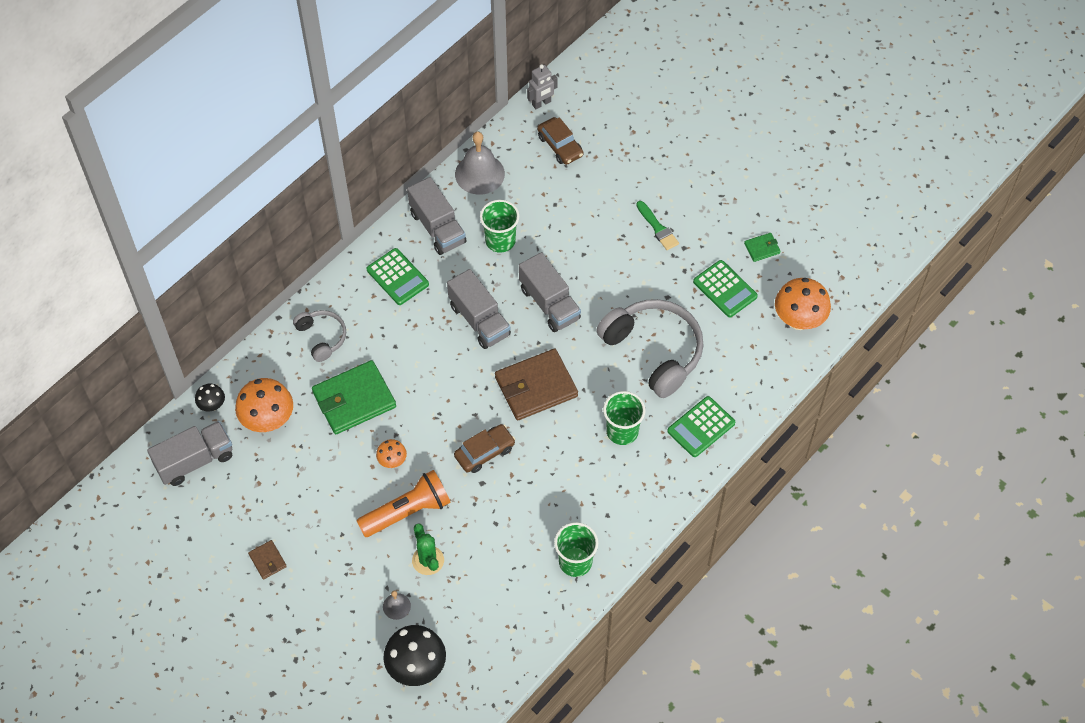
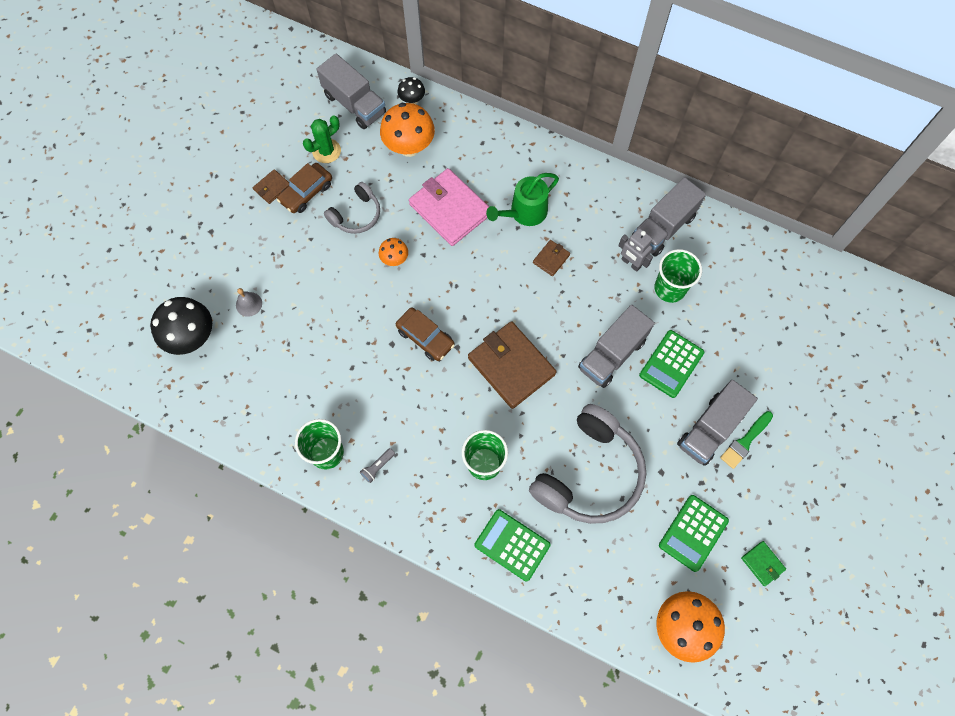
camera: 75 degrees right, 10 degrees up
(321, 337) = (507, 164): grey headphones -> grey headphones (356, 215)
(354, 399) = (450, 209): green wallet -> pink wallet
(381, 336) = (524, 213): none -> green watering can
(397, 277) = (594, 208): green calculator -> green calculator (671, 364)
(407, 512) = (346, 287): orange flashlight -> none
(428, 560) = (300, 318): green cactus -> green cactus (326, 151)
(438, 326) = (551, 259): none -> brown wallet
(479, 174) = (742, 248): grey bell -> none
(479, 320) = (570, 294): grey truck -> grey truck (710, 429)
(541, 103) = (855, 284): grey robot -> grey robot (631, 263)
(560, 146) = (809, 316): brown car -> brown car (306, 192)
(601, 520) = (377, 467): none -> grey flashlight

